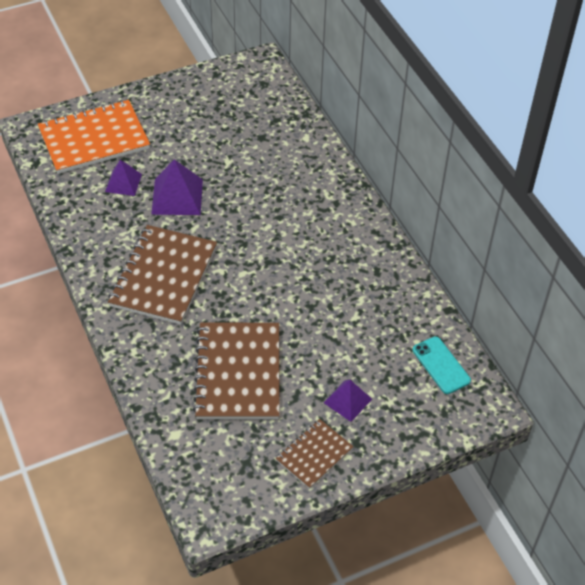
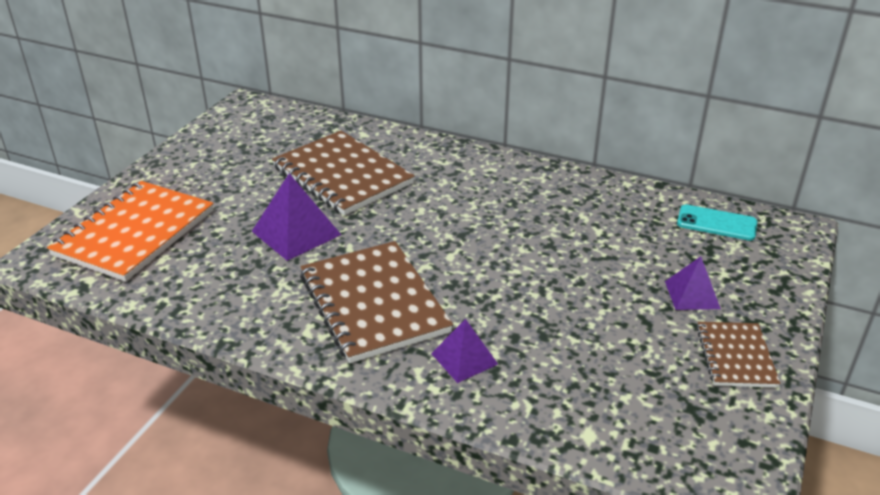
camera: 40 degrees left, 15 degrees down
(123, 183) = (219, 251): purple pyramid -> purple pyramid (464, 358)
(238, 373) = (566, 337): brown notebook -> brown notebook (342, 175)

